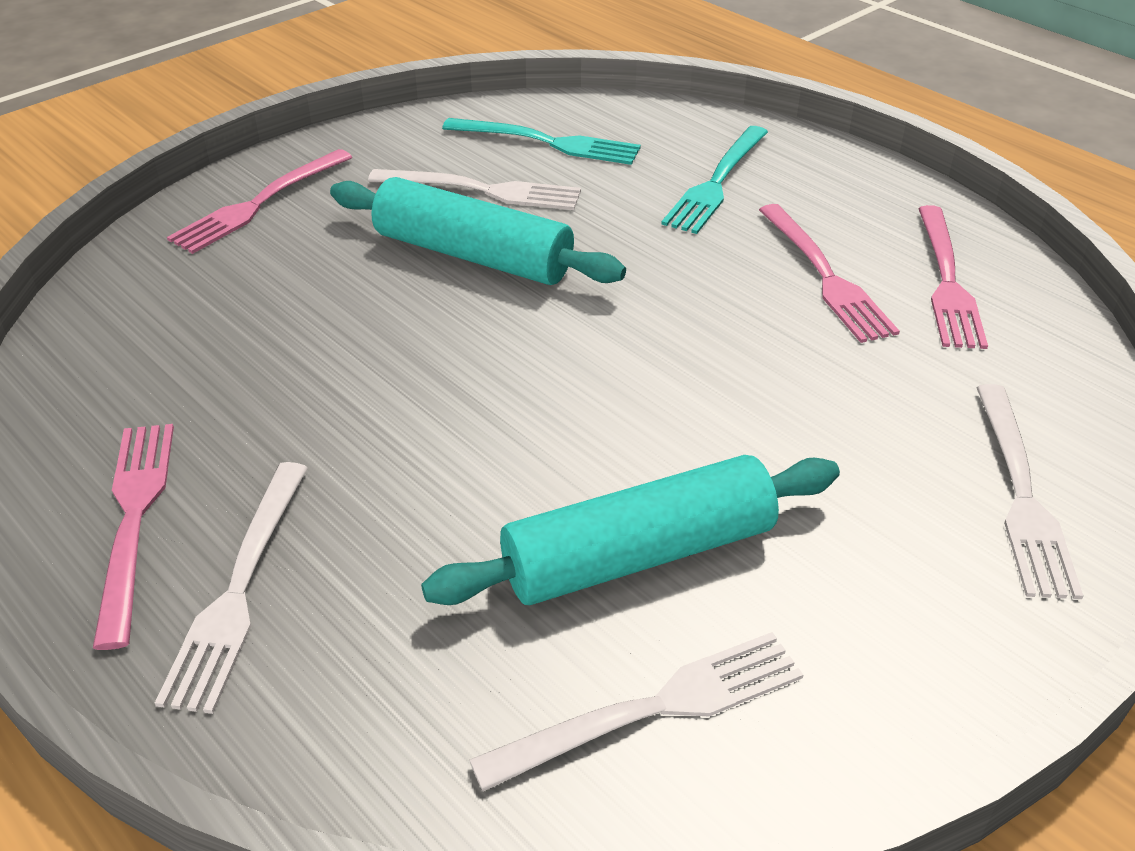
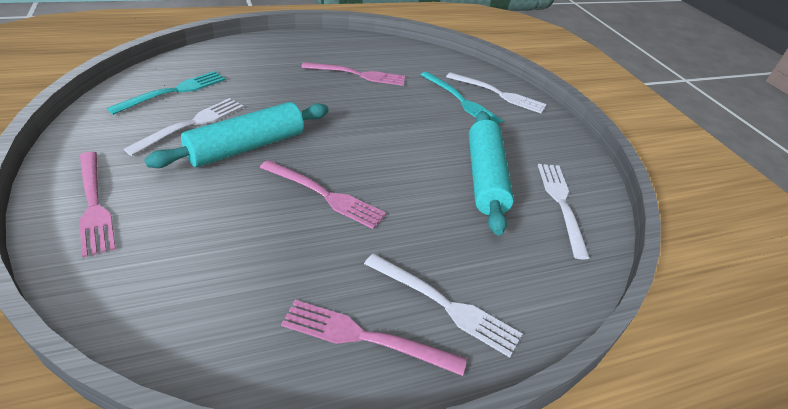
camera: 70 degrees left, 0 degrees up
(716, 183) = (268, 68): turquoise fork -> turquoise fork (462, 101)
(947, 282) = (385, 56): pink fork -> pink fork (326, 195)

